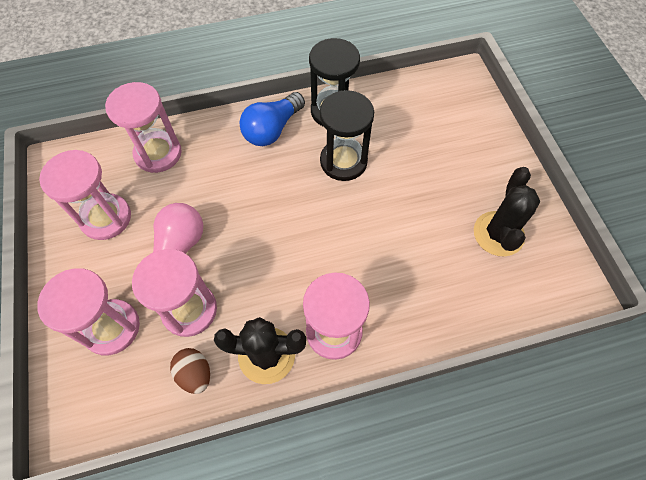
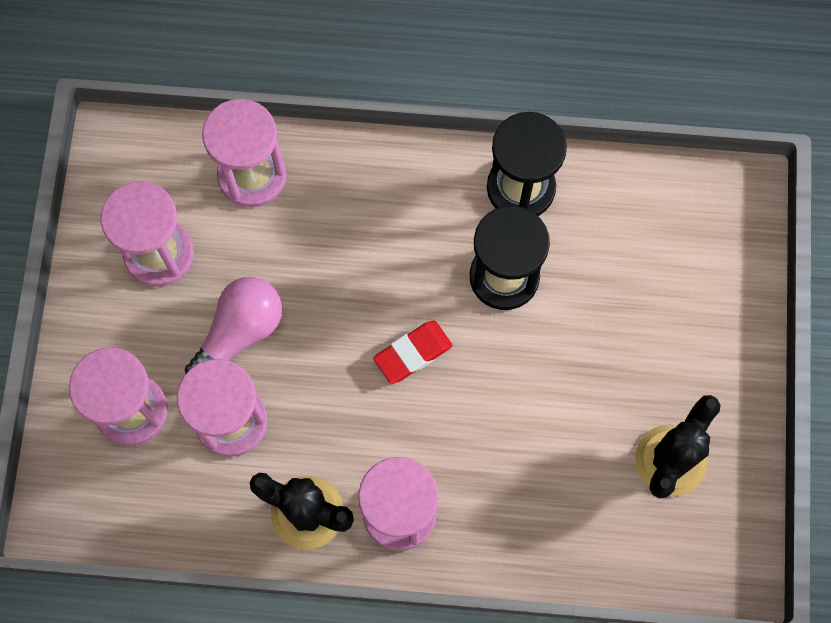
camera: 20 degrees right, 10 degrees up
(195, 374) = (215, 504): brown egg -> none
(272, 129) = (422, 190): blue light bulb -> none
(302, 224) = (413, 353): none -> red eraser

